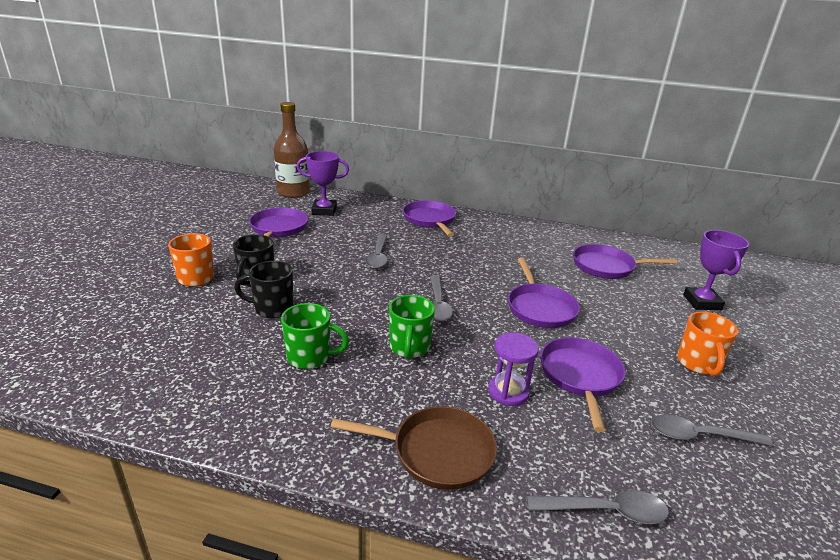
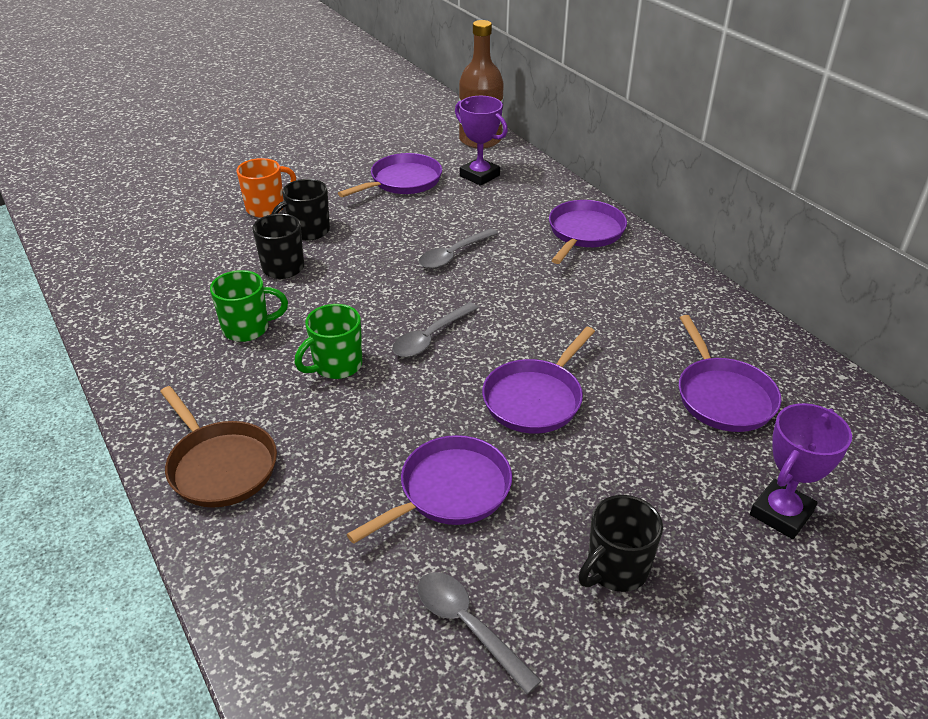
camera: 45 degrees right, 10 degrees up
(310, 357) = (248, 328): green mug -> green mug turned 60 degrees counterclockwise
(508, 392) = (355, 459): purple hourglass -> none
(606, 266) = (723, 396): purple pan -> purple pan turned 150 degrees counterclockwise
(606, 511) = (266, 605): grey spoon -> none
(698, 364) = (615, 569): orange mug -> black mug

